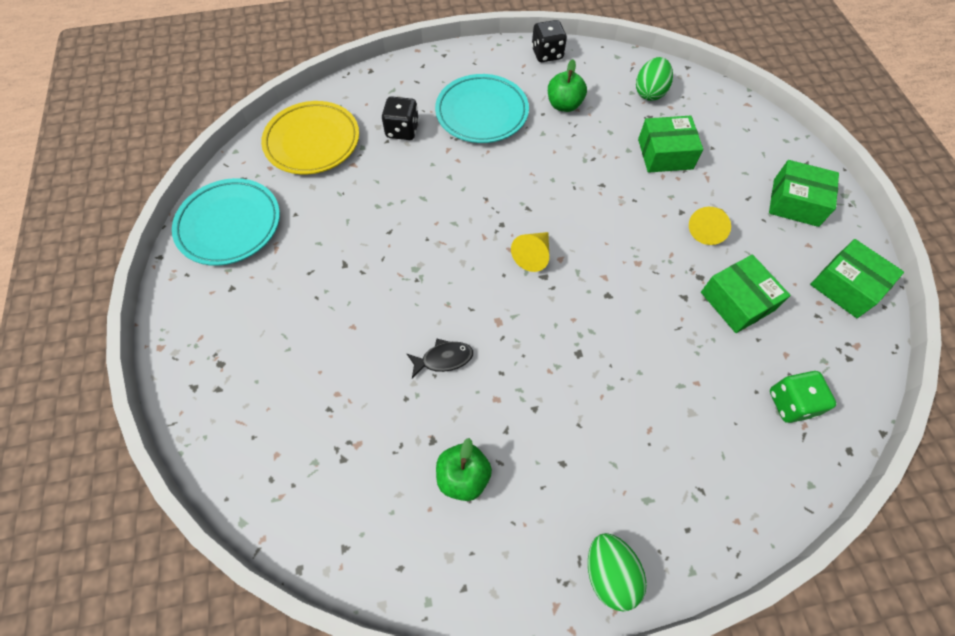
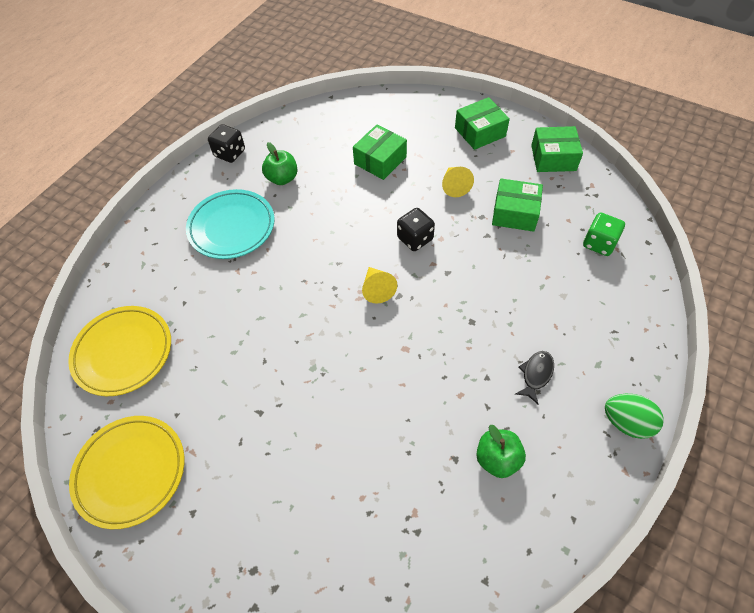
camera: 45 degrees left, 5 degrees down
(229, 225) = (131, 472): turquoise plate -> yellow plate
(402, 130) = (187, 285): black dice -> black dice (415, 239)
(443, 359) = (401, 404): black fish -> black fish (536, 374)
(649, 93) = (327, 129): green egg -> none

